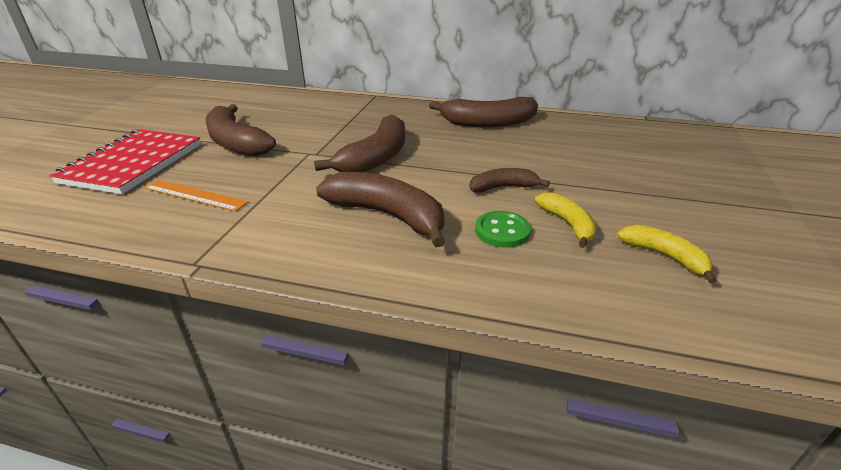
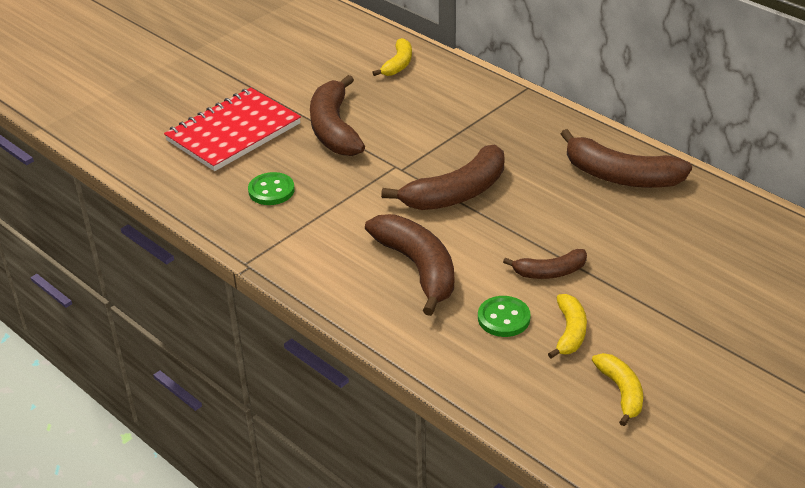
camera: 30 degrees right, 5 degrees up
(195, 195) = (271, 190): orange ruler -> green button
(267, 100) = (398, 64): none -> yellow banana
(503, 187) = (550, 272): brown banana -> brown banana turned 150 degrees clockwise

